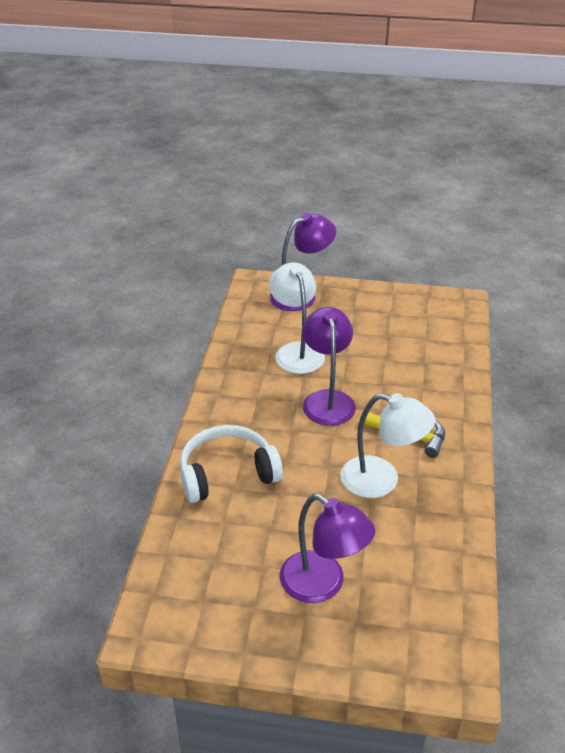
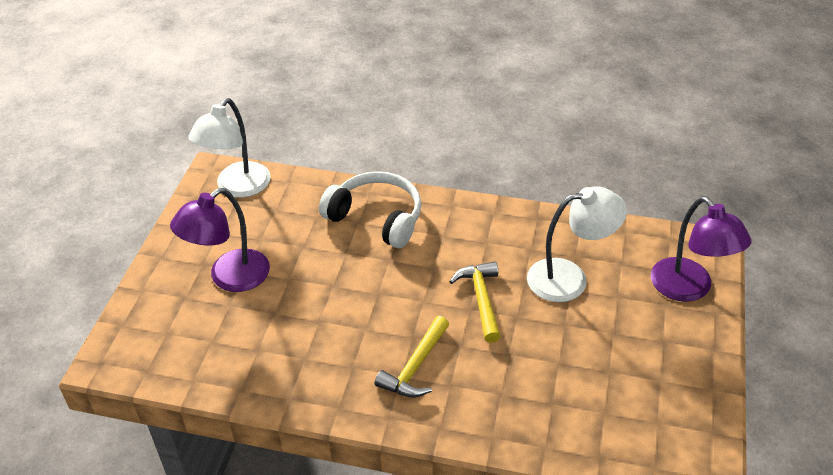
camera: 95 degrees right, 5 degrees up
(227, 474) = (376, 218): white headphones -> white headphones turned 45 degrees counterclockwise
(327, 399) = (481, 299): purple lamp -> yellow hammer
(382, 480) = (349, 334): white lamp -> white lamp (237, 187)

